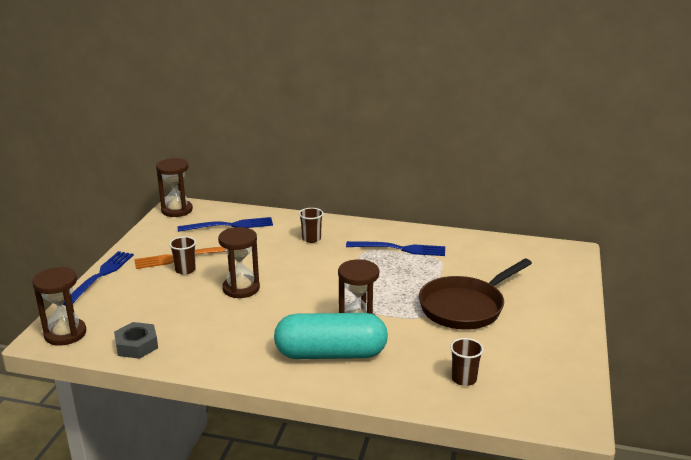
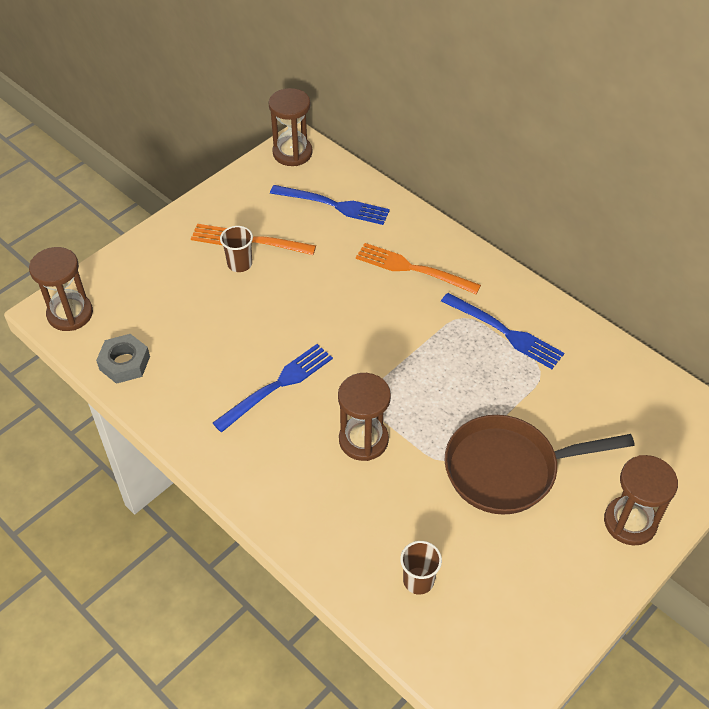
camera: 30 degrees right, 25 degrees up
(101, 275) = (151, 236): blue fork -> blue fork (278, 385)
(241, 288) = (278, 321): brown hourglass -> brown hourglass (630, 522)
(311, 239) = (411, 268): brown cup -> orange fork
(331, 354) = (304, 470): turquoise capsule -> none

